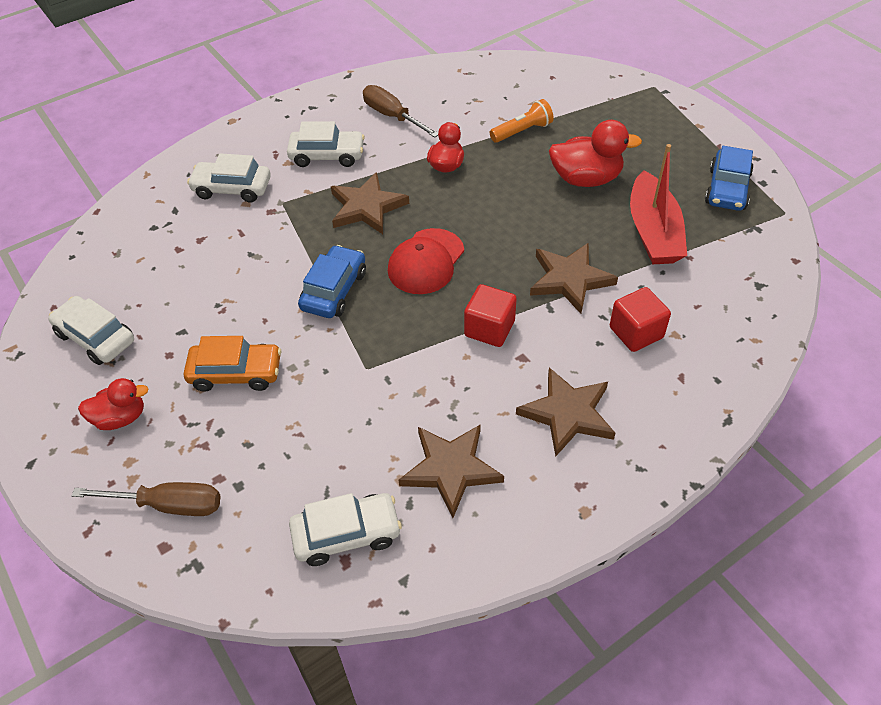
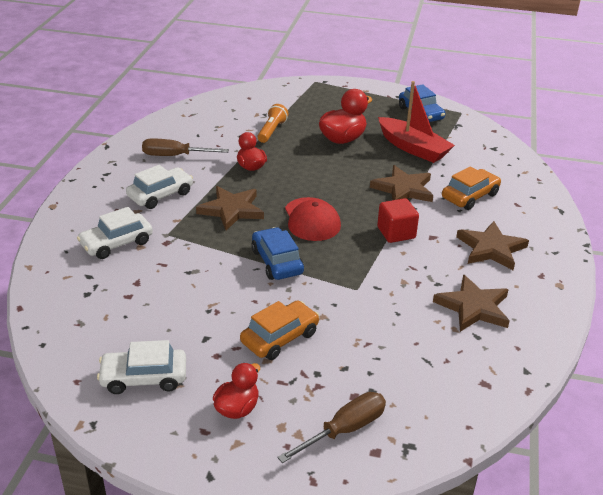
camera: 45 degrees left, 15 degrees down
(346, 534) = (467, 371): white car -> none
(636, 332) = (470, 196): red cube -> orange car

